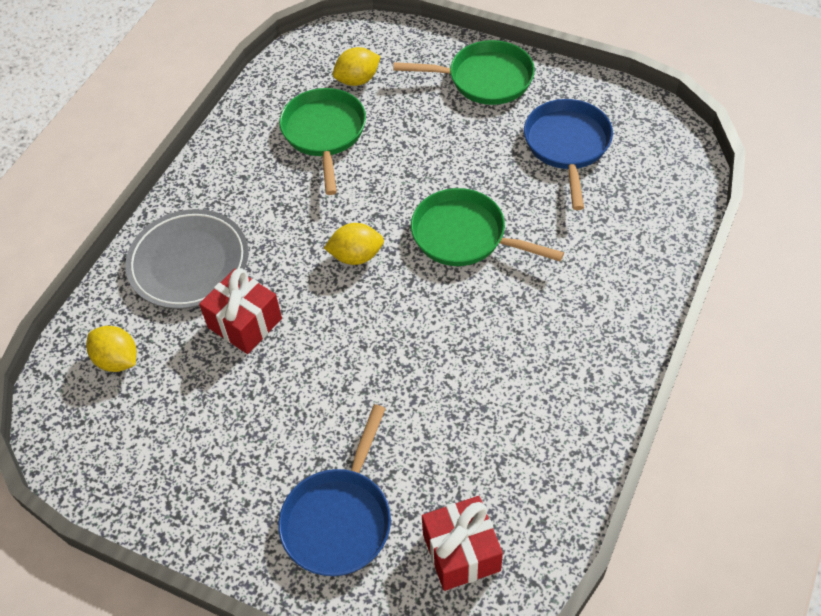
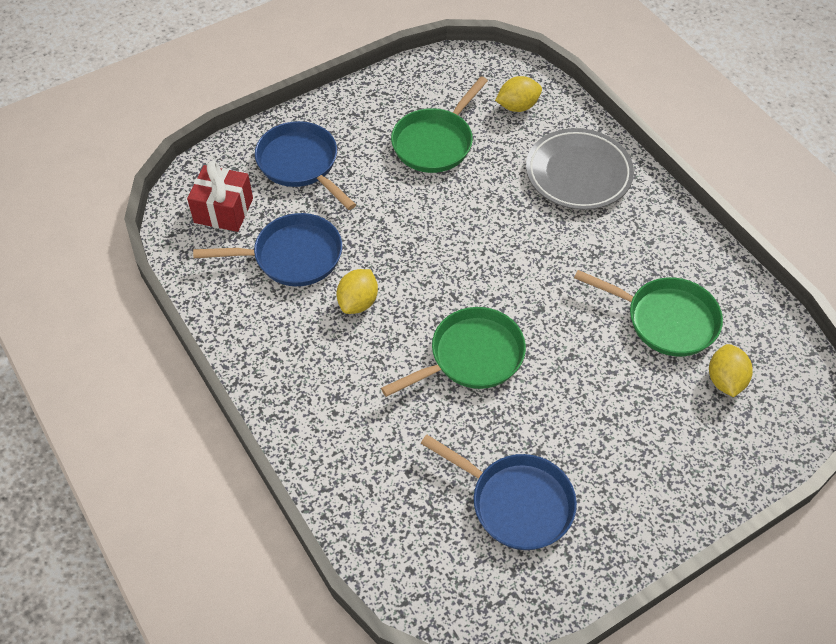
camera: 120 degrees right, 0 degrees up
(245, 323) = (495, 182): red gift -> none
(356, 256) = (507, 274): yellow lemon -> yellow lemon (358, 302)
(469, 441) = (292, 256): none -> blue pan
(484, 79) = (658, 489): green pan -> green pan (435, 142)

